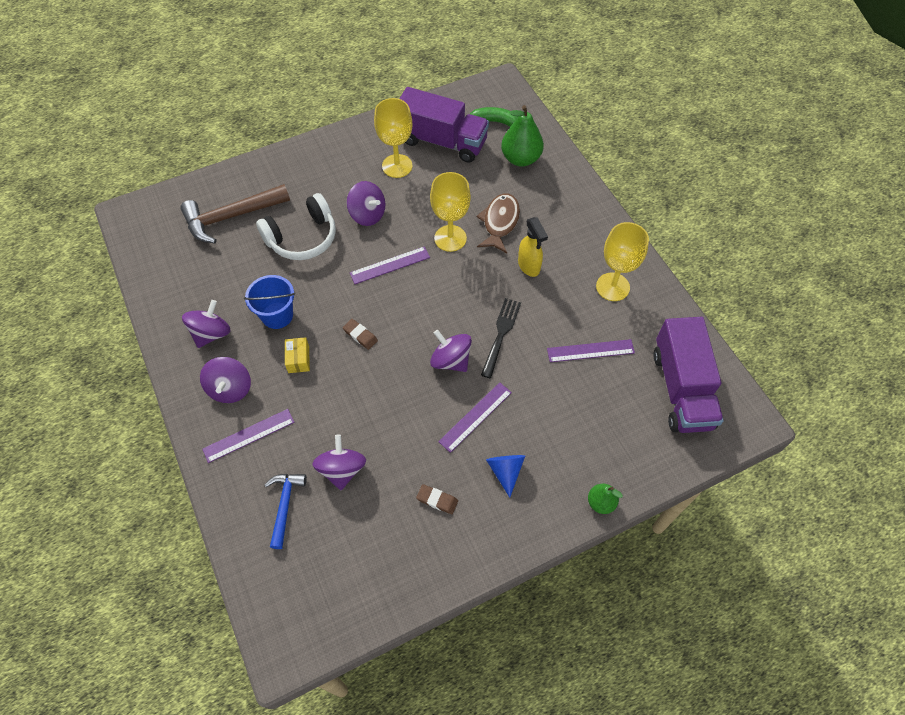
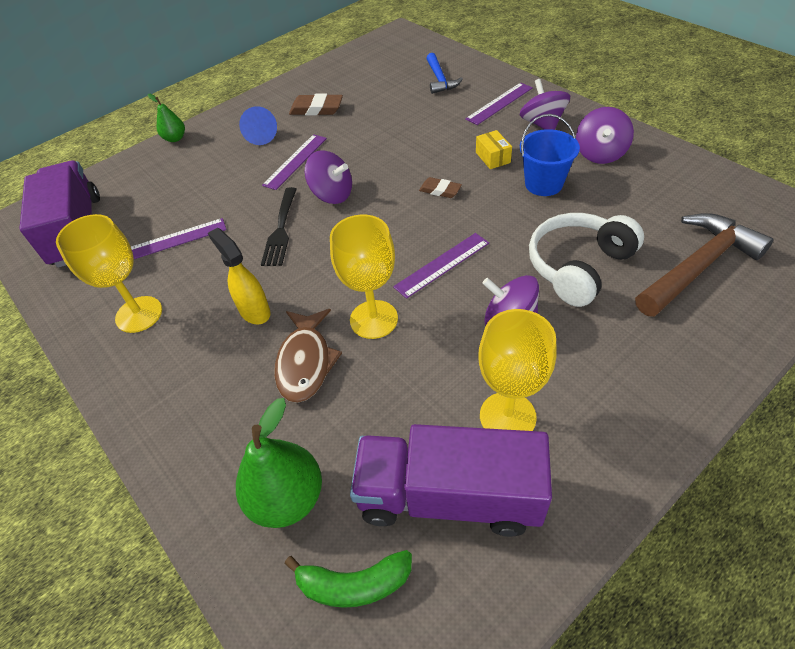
camera: 170 degrees right, 10 degrees down
(342, 469) = (405, 105): purple spinning top -> none
(437, 500) = (316, 109): brown eraser -> brown eraser, size x1.56

